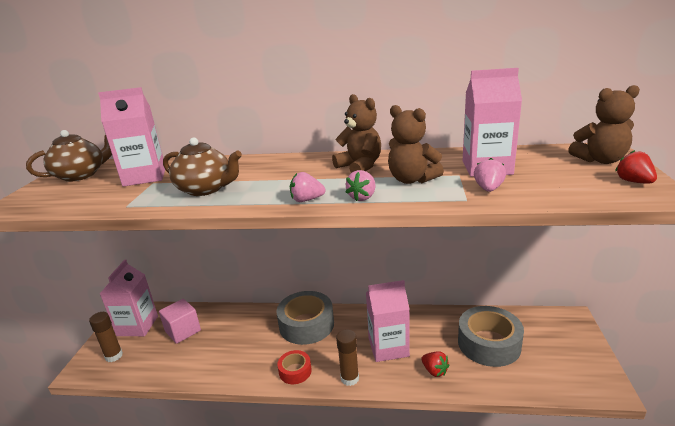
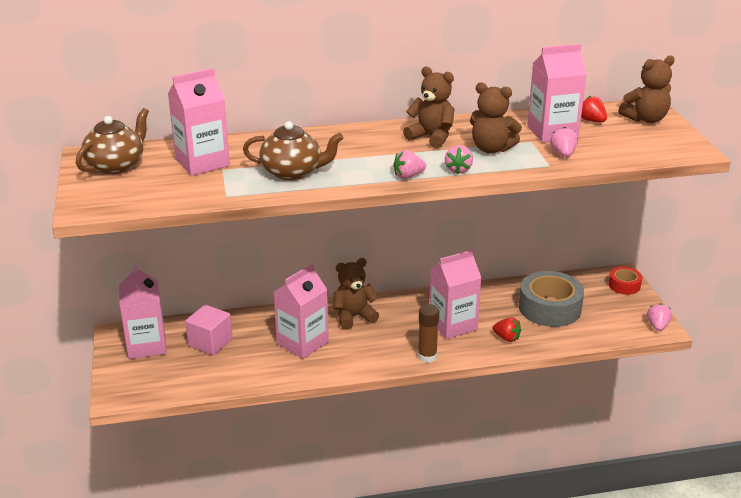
camera: 20 degrees left, 5 degrees up
(114, 356) = (145, 377): brown glue stick -> none
(251, 344) = (302, 343): none -> pink carton
(295, 371) = (367, 359): red tape -> red tape (624, 285)
(306, 325) = (354, 317): grey tape -> brown teddy bear
(604, 385) = (657, 326): none -> pink strawberry
(633, 182) = (674, 140): red strawberry -> red strawberry (592, 121)

